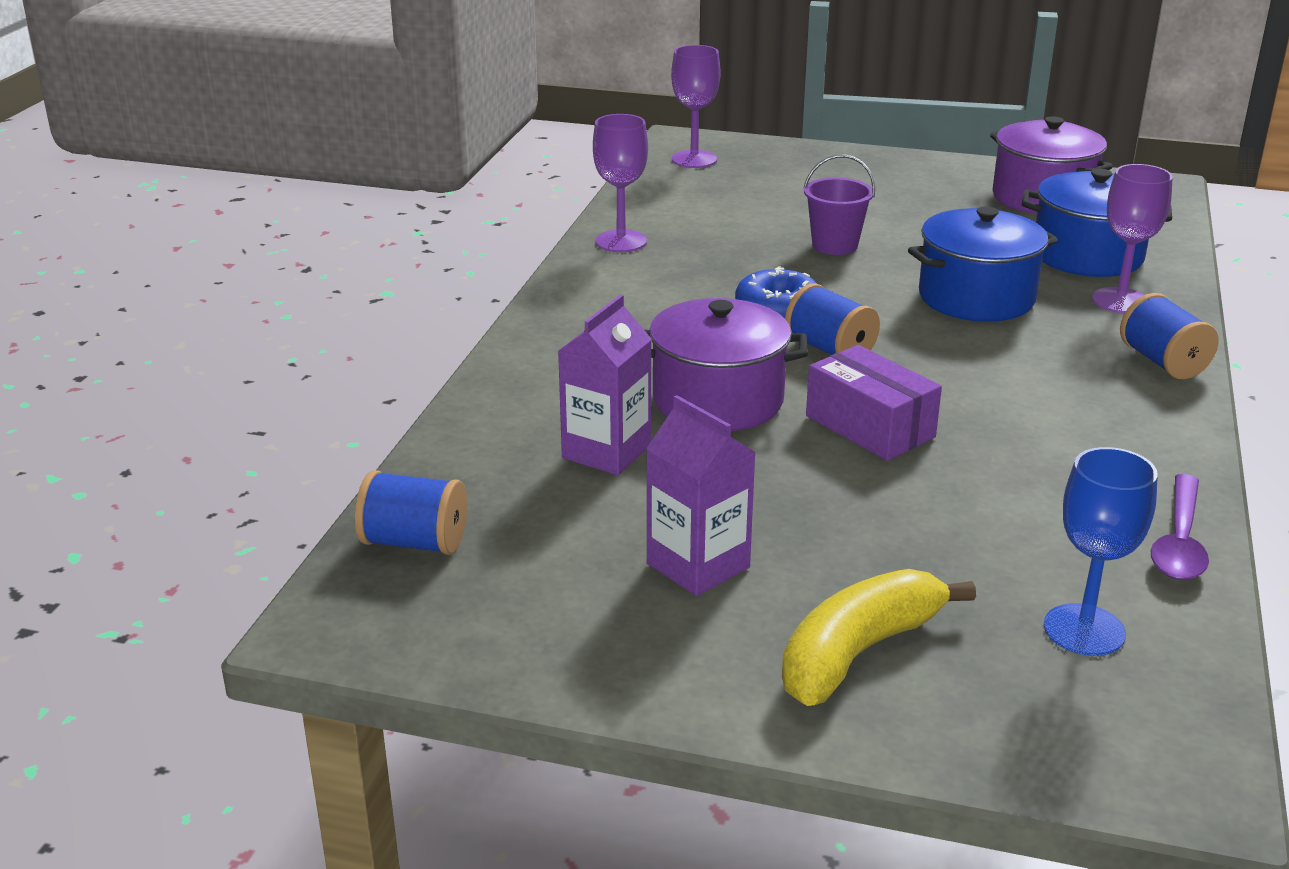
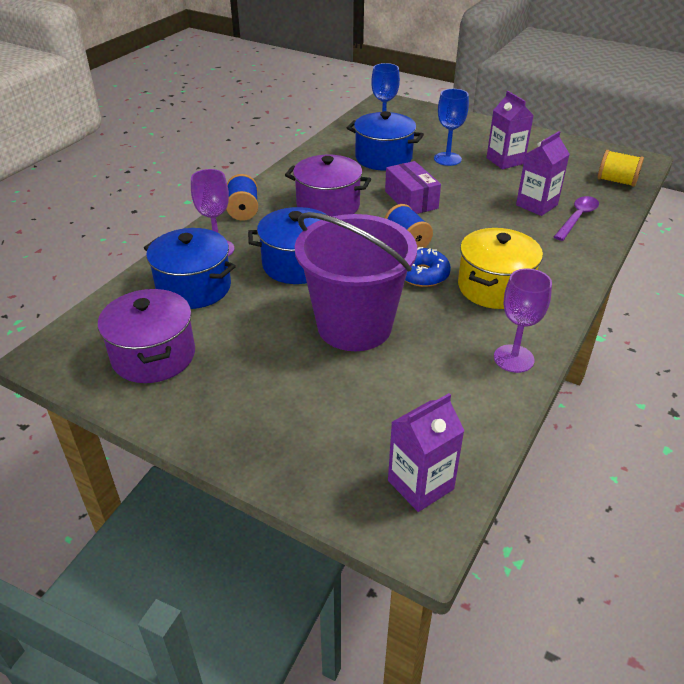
camera: 165 degrees left, 10 degrees up
(414, 542) = (616, 181): blue spool -> yellow spool
(661, 307) = (494, 287): none -> yellow pot
(694, 159) = (420, 485): purple goblet -> purple carton
(718, 400) = (478, 222): purple pot -> purple pot (328, 205)
(835, 245) = (354, 326): purple bucket -> purple bucket, size x2.22
(847, 548) = (447, 159): none -> blue goblet
(858, 652) = (459, 134): yellow banana -> none
(1005, 526) = (383, 158): none -> blue pot
(1179, 541) = (325, 146): purple spoon -> purple spoon (577, 218)

